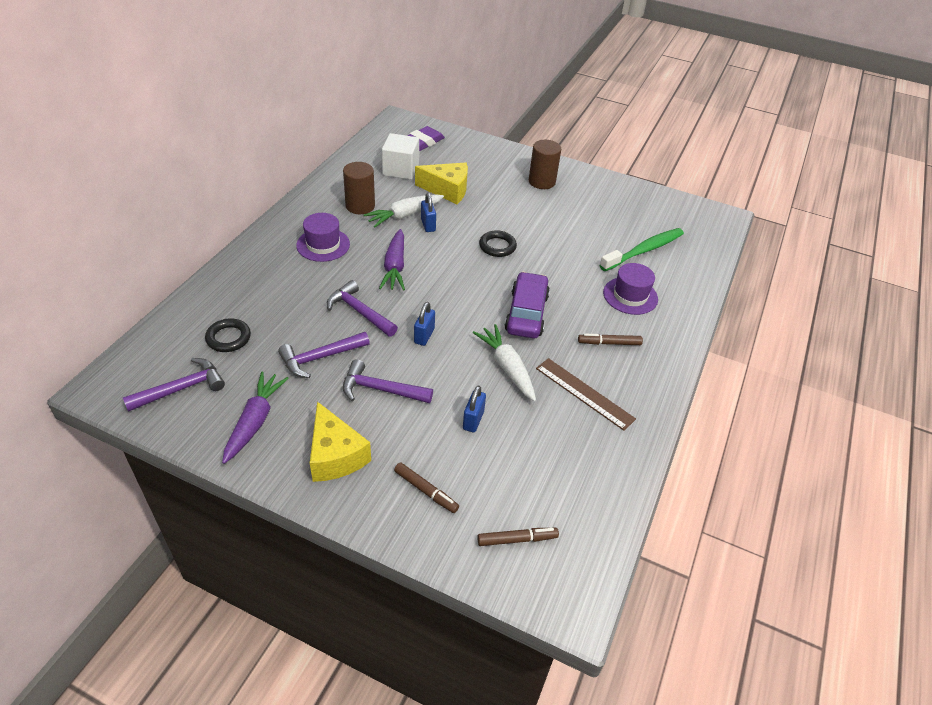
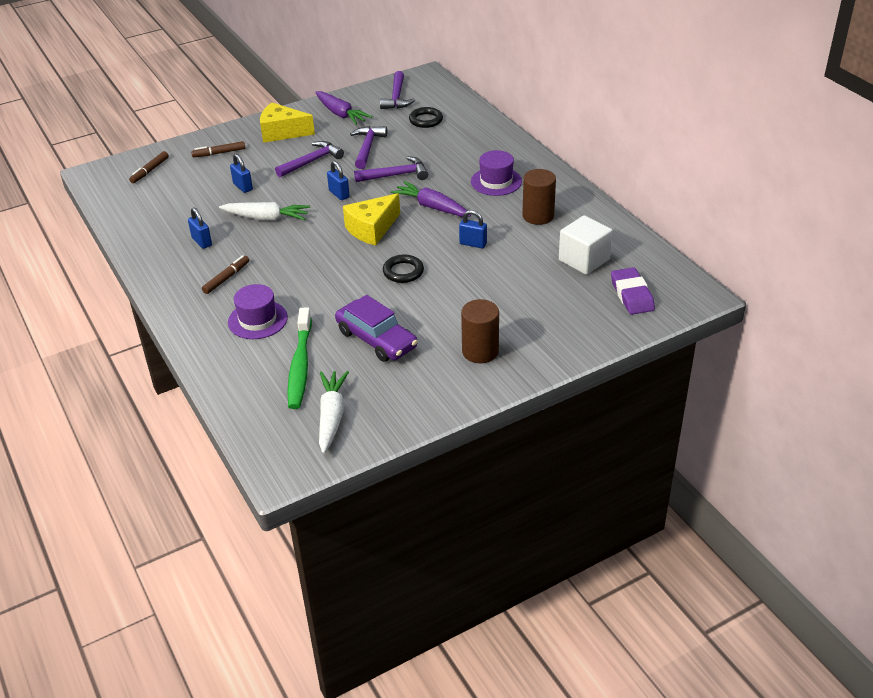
camera: 130 degrees right, 5 degrees down
(404, 215) = (501, 235): white carrot -> white carrot (332, 416)
(447, 190) = (521, 276): yellow cheese -> yellow cheese (372, 229)
(526, 313) = (306, 251): purple car -> purple car (376, 339)
(584, 393) = (202, 242): brown ruler -> blue padlock

